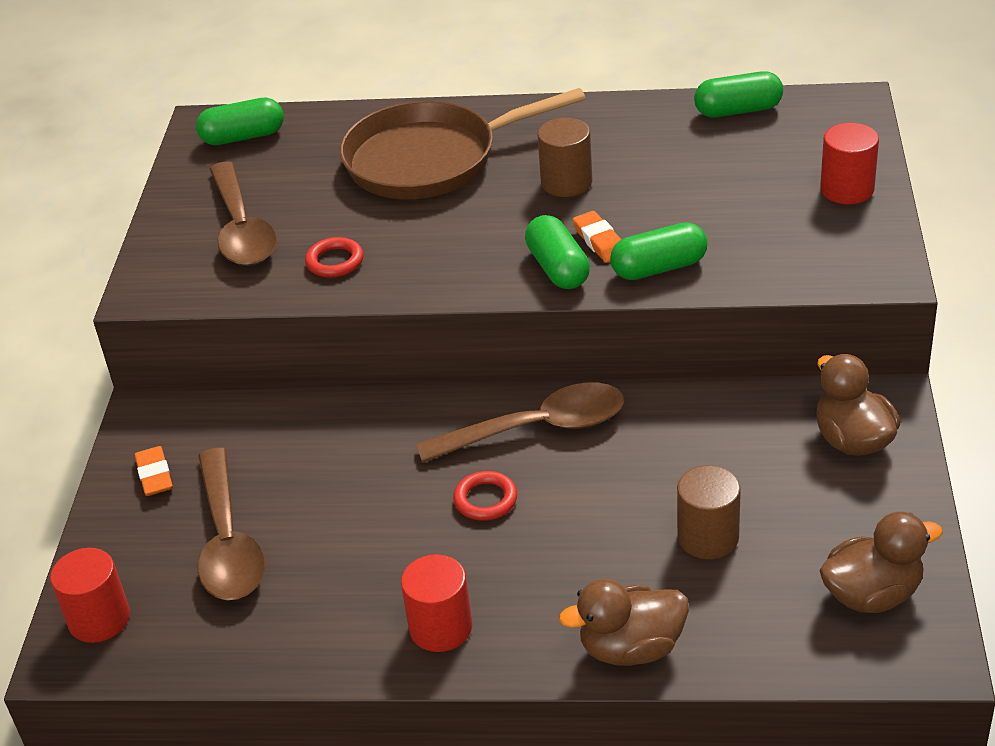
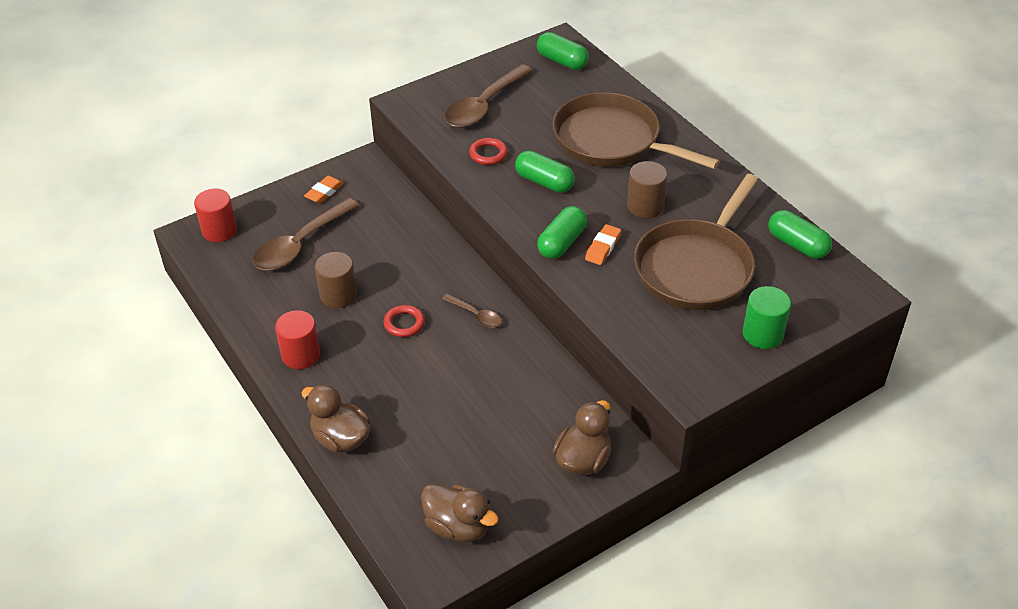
camera: 50 degrees right, 5 degrees up
(538, 428) = (476, 315): brown spoon -> brown spoon, size x0.51
(659, 268) = (601, 285): green capsule -> green capsule (544, 182)
(702, 189) = (696, 267): none -> brown pan
(708, 537) = (447, 431): brown cylinder -> brown cylinder (338, 295)
(847, 189) = (763, 334): red cylinder -> green cylinder

